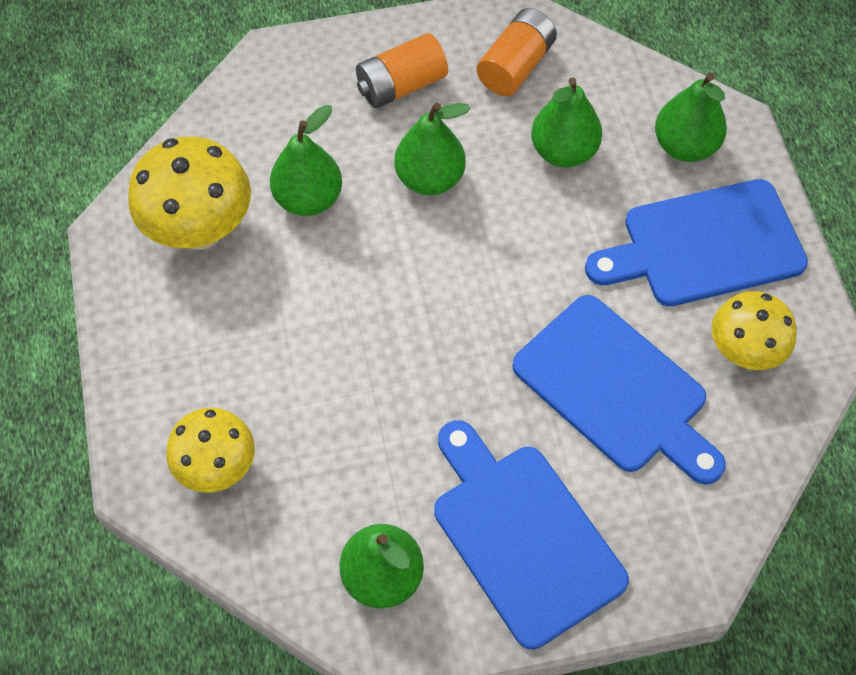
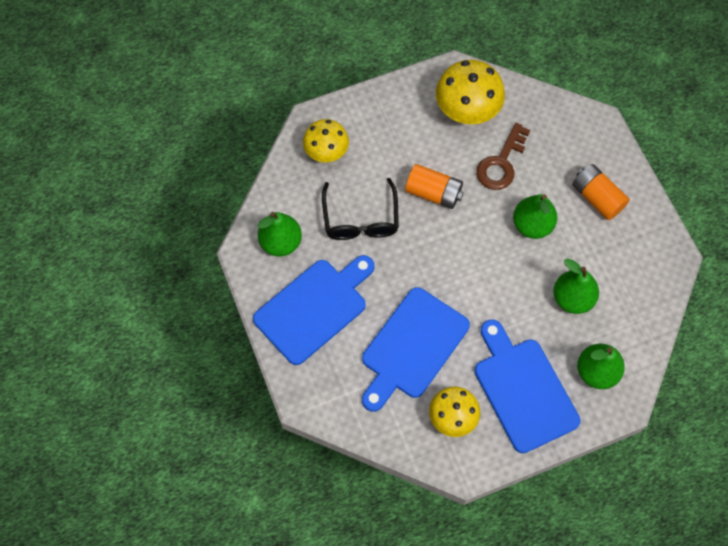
camera: 80 degrees right, 5 degrees up
(308, 199) = (501, 163): green pear -> brown key
(363, 430) = (360, 219): none -> black glasses
(515, 66) = (631, 262): orange battery -> orange battery (433, 193)

